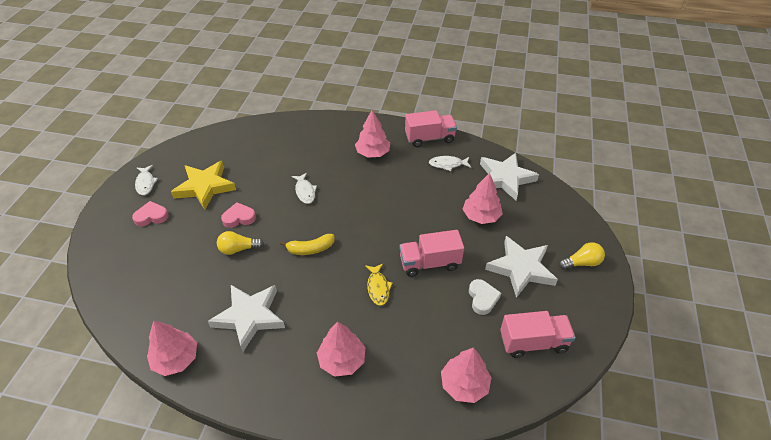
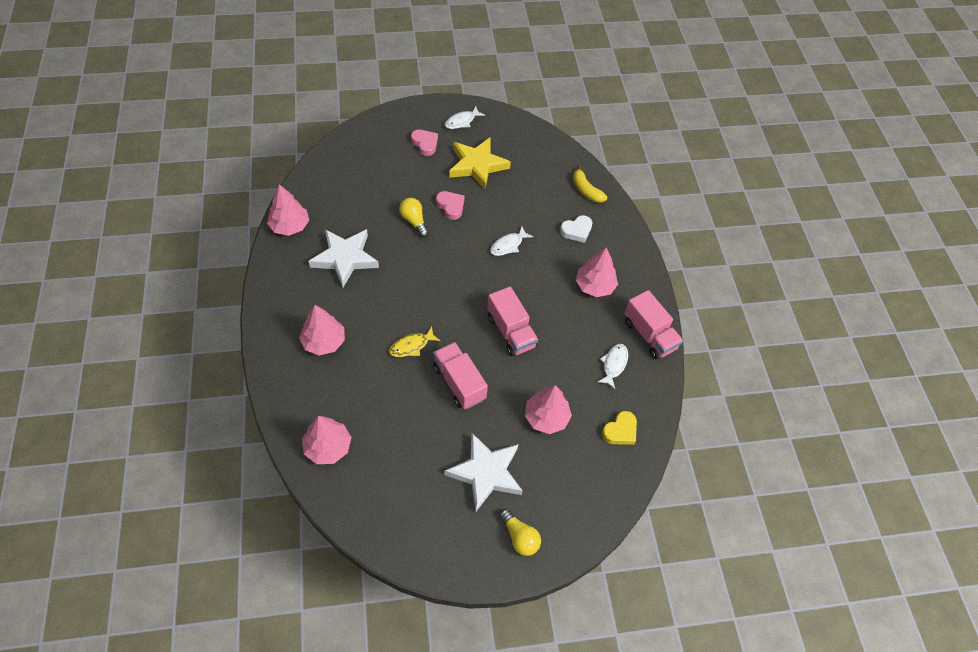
camera: 65 degrees right, 10 degrees up
(310, 249) = (436, 276): yellow banana -> yellow banana (586, 190)
(448, 164) = (614, 364): white fish -> white fish turned 45 degrees clockwise
(482, 298) = (432, 442): white heart -> white heart (576, 231)
(505, 178) = (620, 431): white star -> yellow heart
(533, 342) = (394, 501): pink truck -> pink truck (511, 332)

